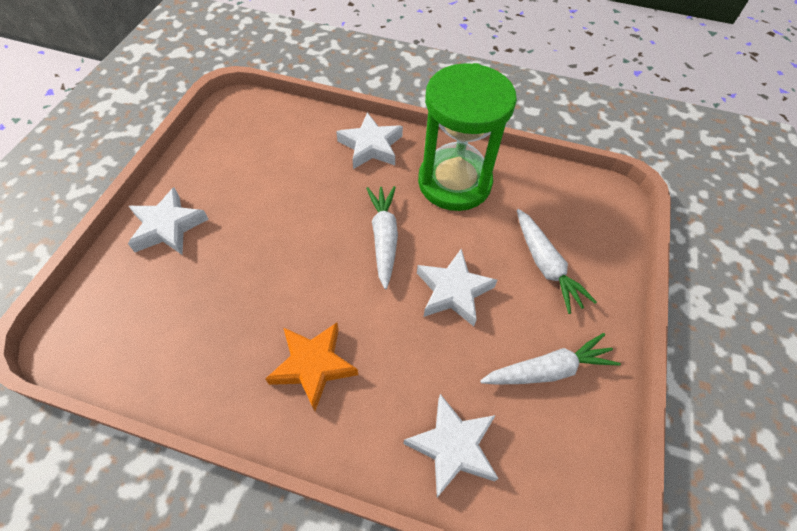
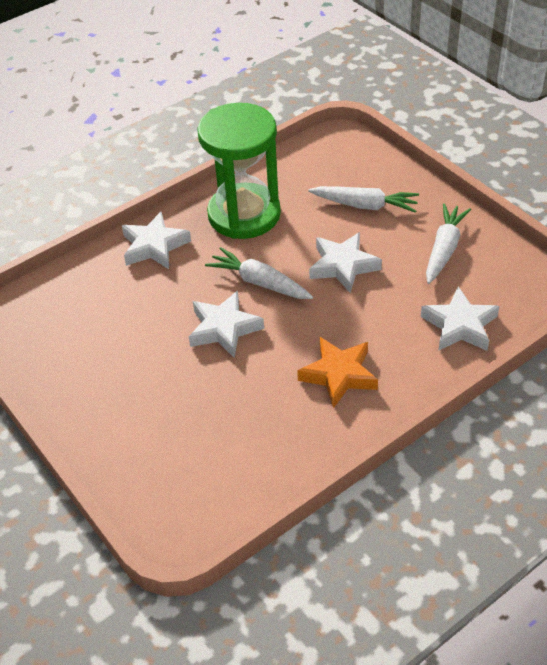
camera: 50 degrees left, 10 degrees down
(168, 227) = (113, 421): white star -> white star (224, 328)

